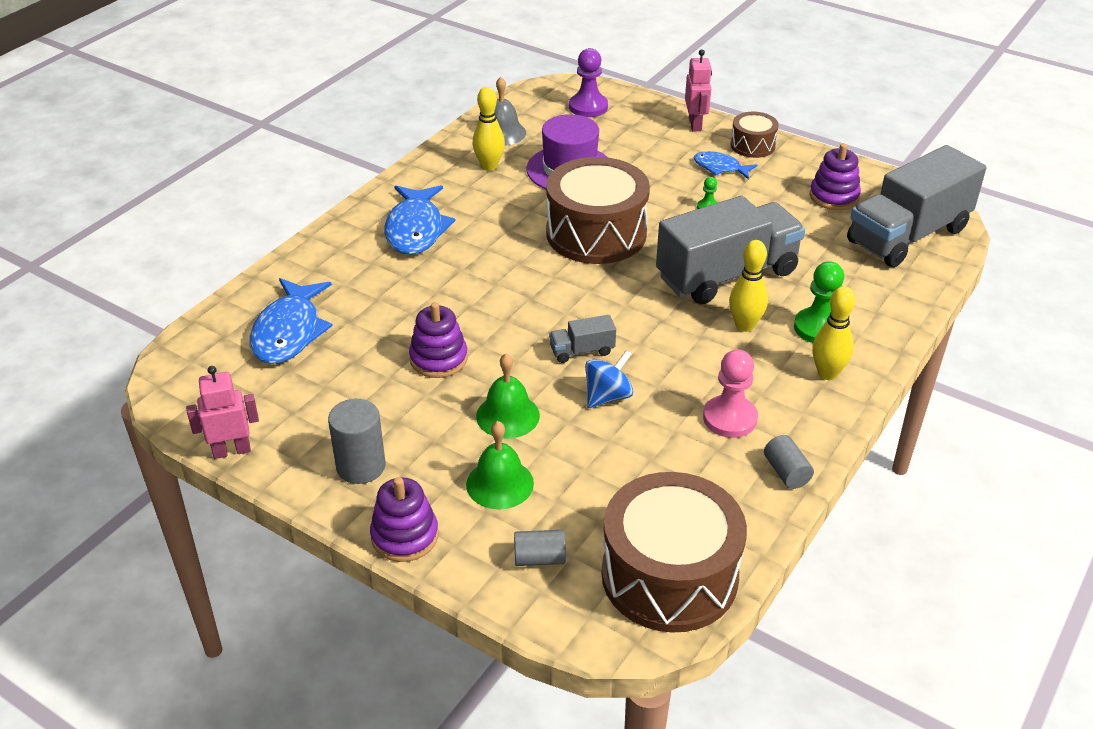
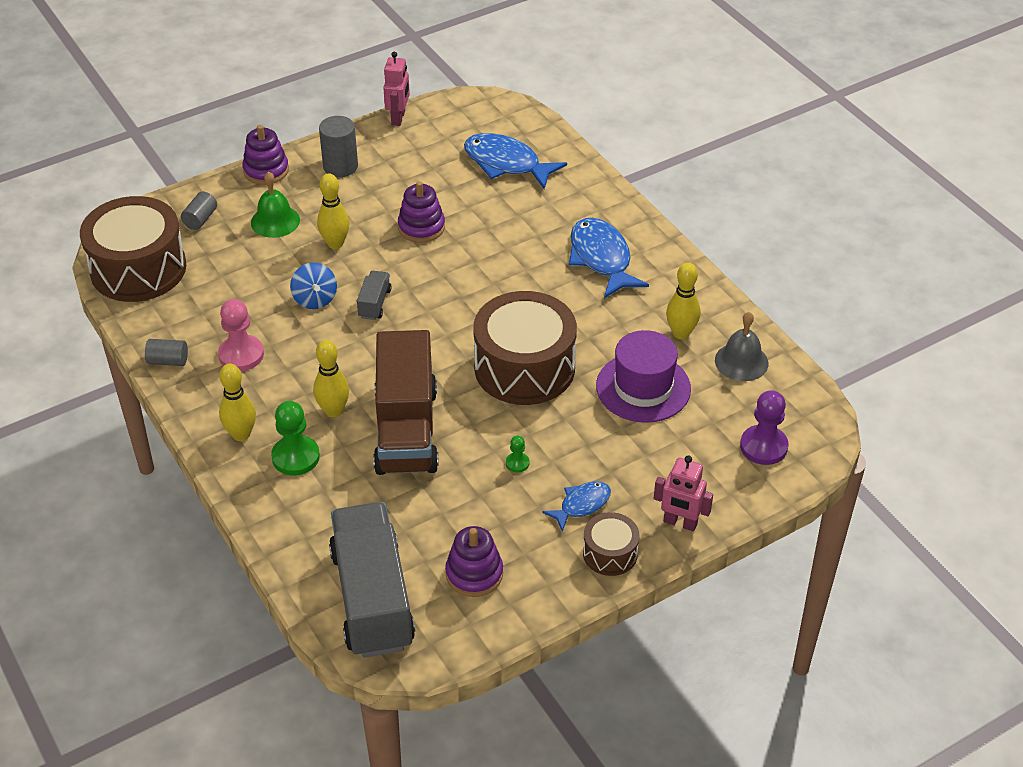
camera: 115 degrees right, 5 degrees up
(415, 229) = (601, 258): blue fish -> blue fish turned 45 degrees clockwise
(507, 415) = (335, 243): green bell -> yellow bowling pin
(727, 275) = (406, 430): grey truck -> brown truck

